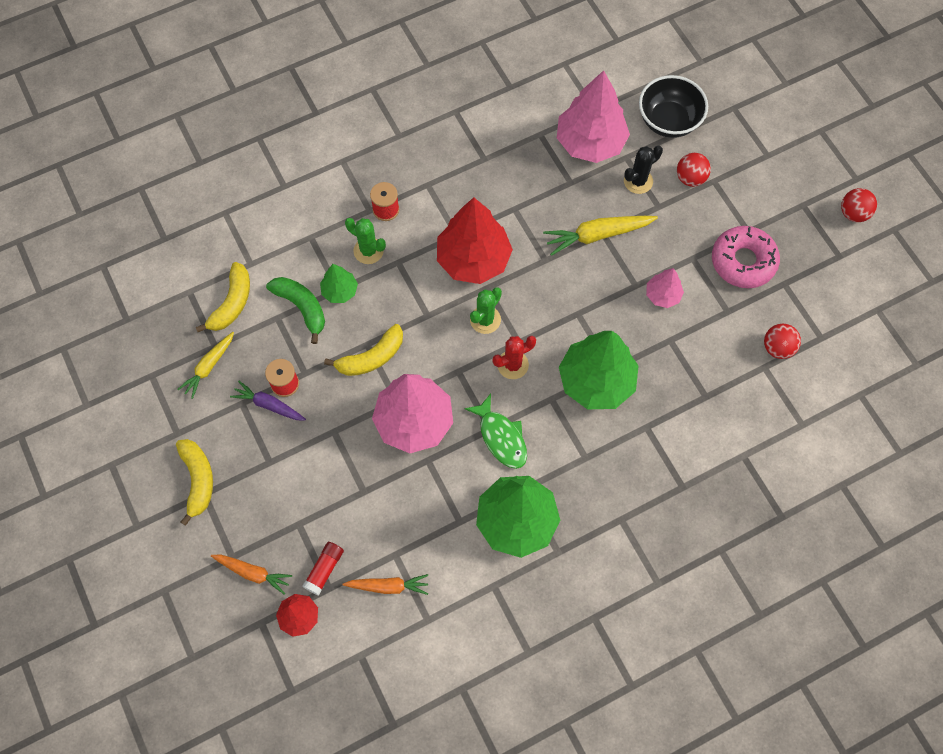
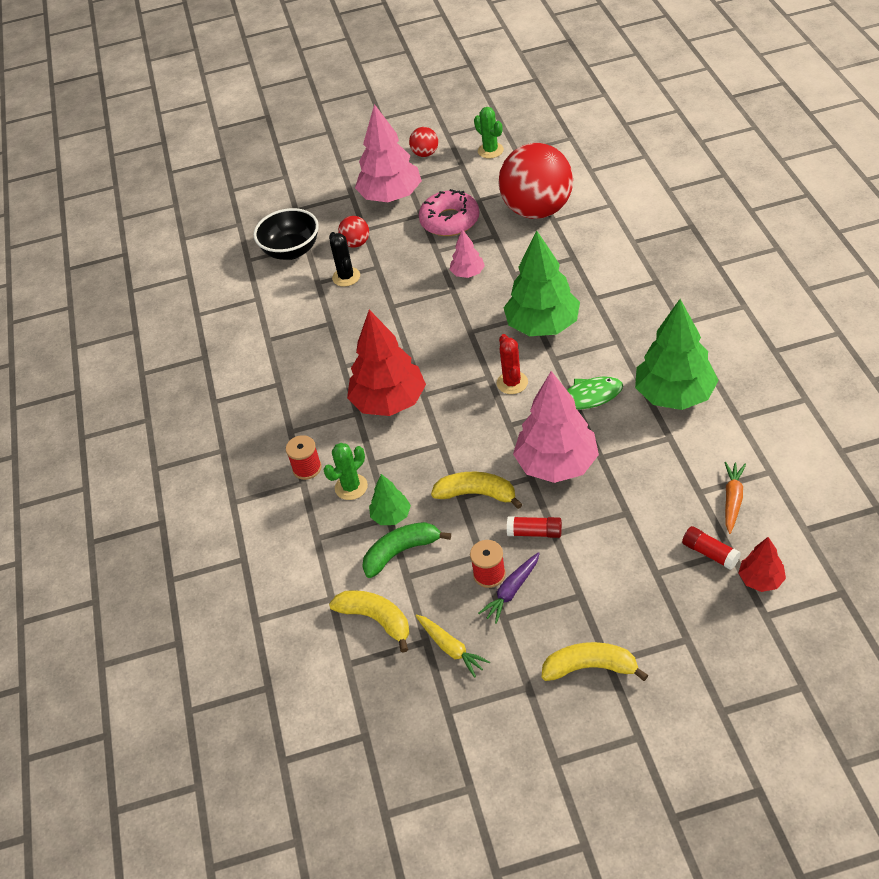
camera: 70 degrees left, 20 degrees down
(253, 573) = (708, 619): orange carrot -> none
(333, 414) = (535, 532): none -> red glue stick
(371, 357) = (477, 494): yellow banana -> yellow banana turned 60 degrees counterclockwise
(485, 320) = (458, 399): green cactus -> green cactus (490, 150)
(590, 142) = (292, 305): pink tree -> pink tree (391, 196)
(597, 235) = (393, 310): yellow carrot -> none
(777, 348) = (537, 210): red ball -> red ball, size x2.34

